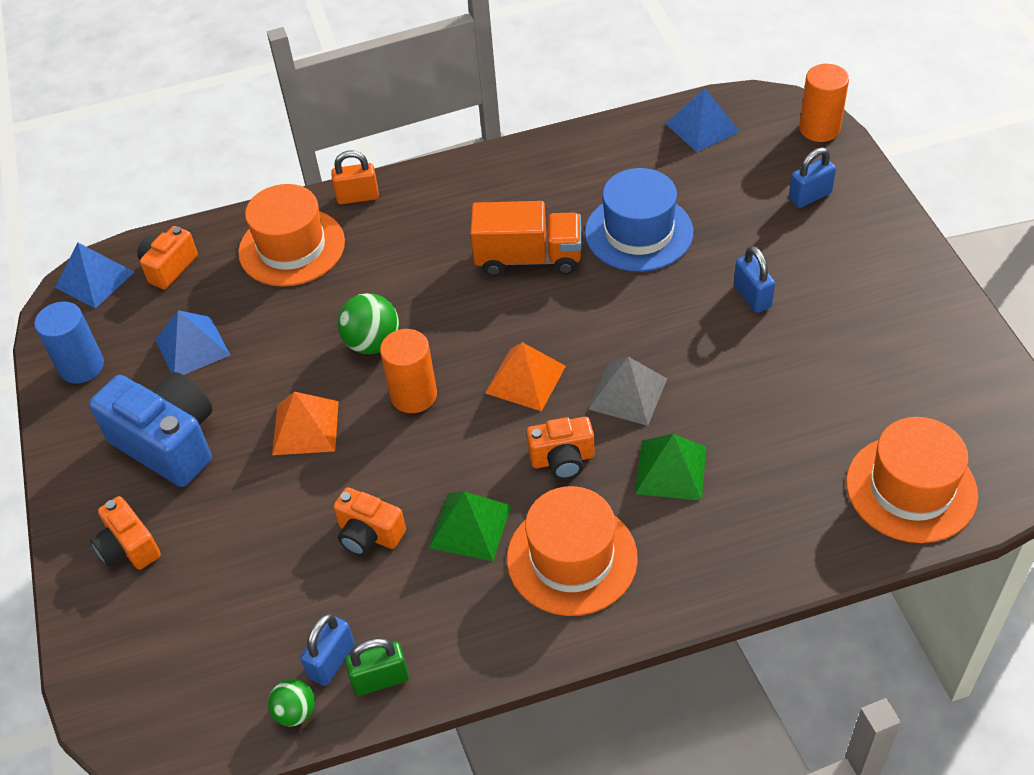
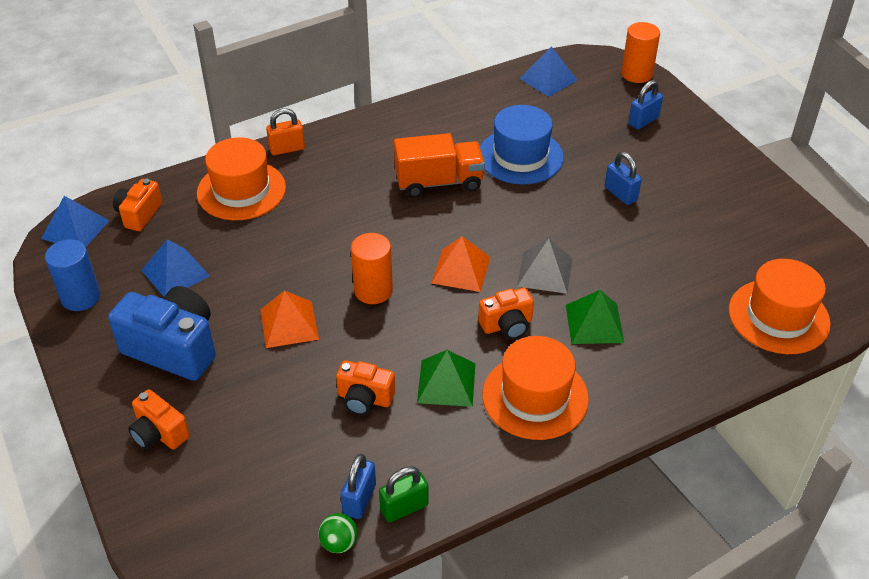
camera: 15 degrees left, 5 degrees down
(372, 343) = (328, 255): green ball -> none

